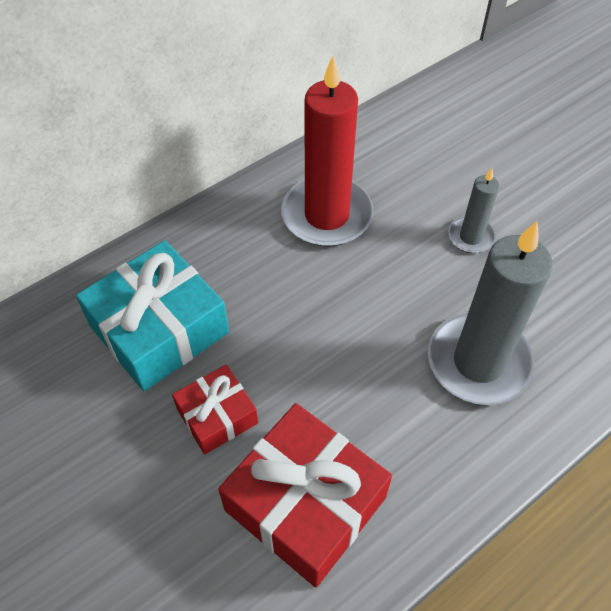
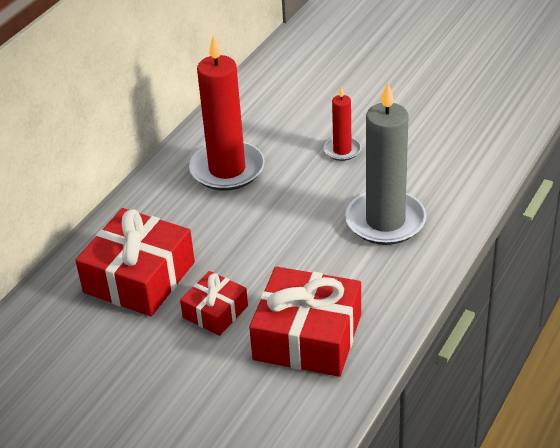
camera: 20 degrees left, 15 degrees down
(159, 329) = (139, 277): turquoise gift -> red gift
(471, 237) = (342, 150): grey candle -> red candle

